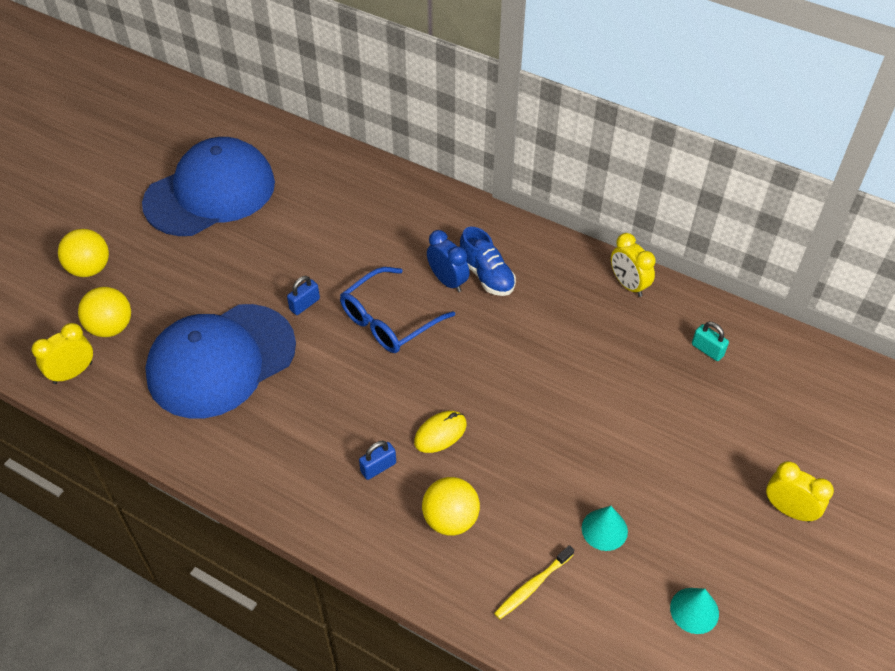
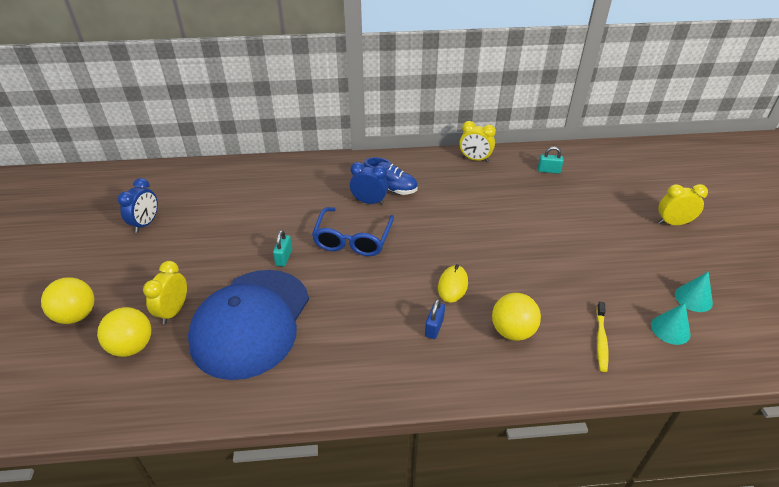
camera: 35 degrees left, 10 degrees down
(73, 373) = (122, 397): yellow clock -> yellow clock (174, 311)
(210, 193) = (146, 223): blue cap -> blue clock
(304, 304) = (284, 257): blue padlock -> turquoise padlock
(604, 529) = (602, 284): turquoise cone -> turquoise cone (670, 329)

